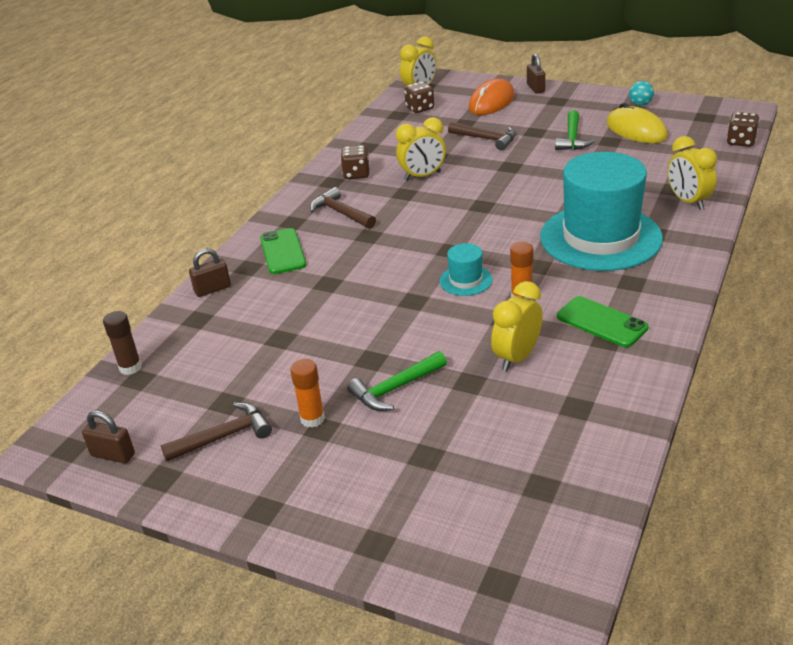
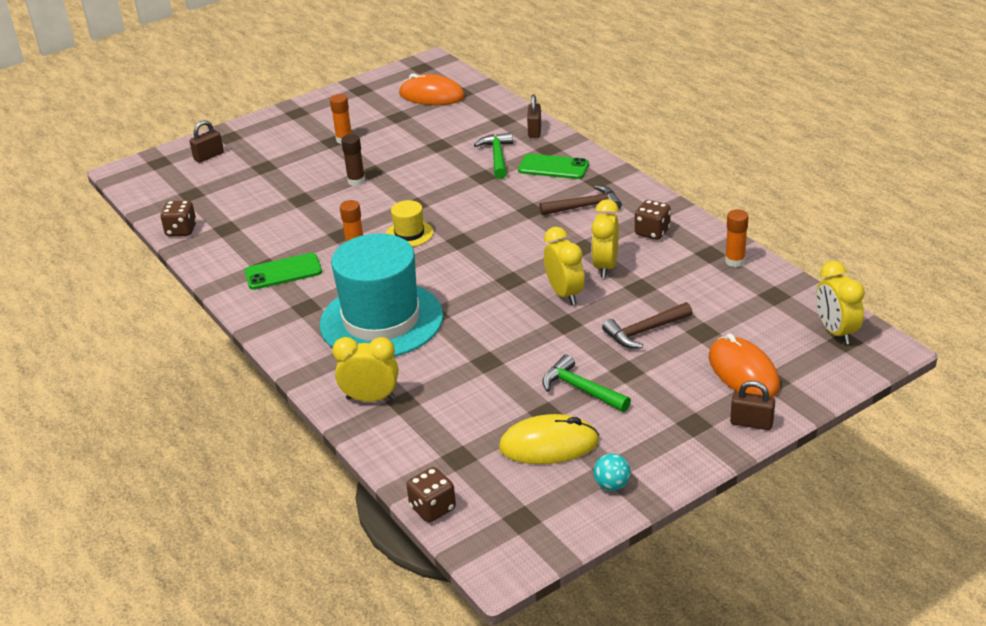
camera: 120 degrees right, 0 degrees up
(113, 455) = (399, 78): brown padlock -> brown padlock (209, 156)
(130, 367) = (476, 91): brown glue stick -> brown glue stick (356, 181)
(156, 400) = (431, 95): none -> orange mouse
(224, 436) = (368, 111): brown hammer -> none
(369, 136) = (735, 261): none -> orange glue stick
(395, 389) = (332, 172): green hammer -> green hammer (497, 156)
(420, 108) = (777, 315): brown dice -> brown dice (181, 230)
(466, 280) = (409, 234): turquoise hat -> yellow hat
(517, 357) = (298, 224): yellow clock -> yellow clock (564, 294)

